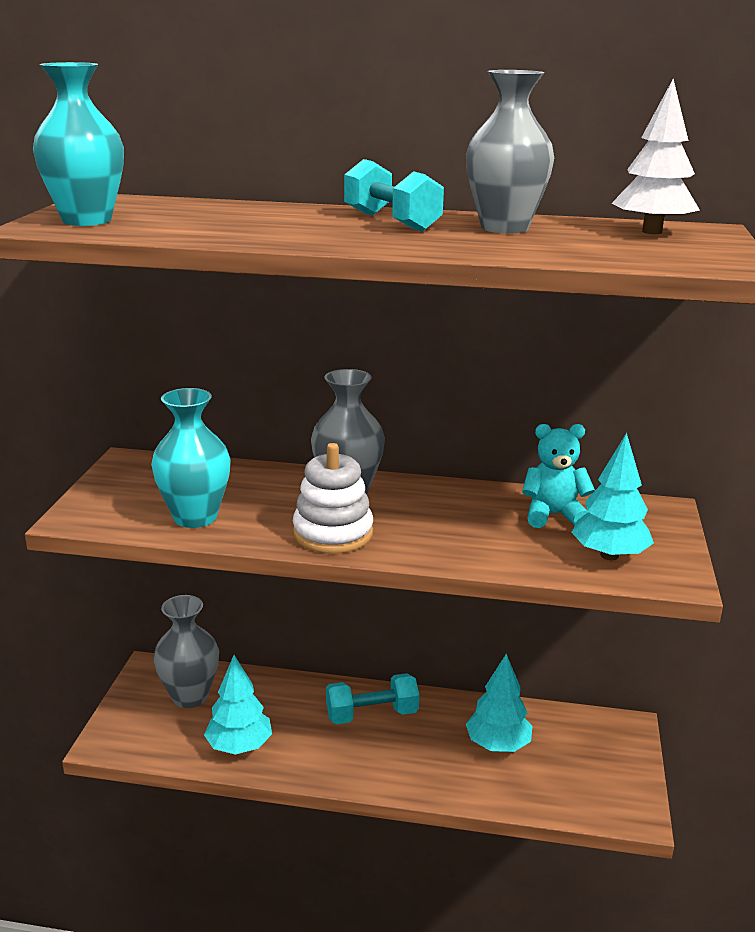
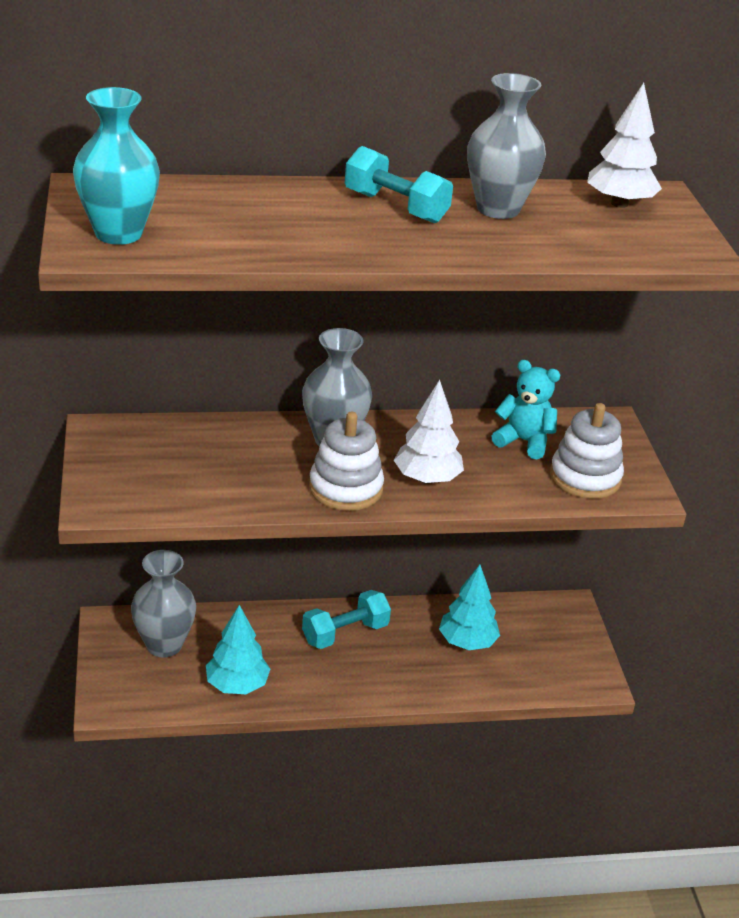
camera: 20 degrees left, 10 degrees up
(195, 517) = (210, 488): turquoise vase -> none
(426, 535) = (427, 479): none -> white tree
(553, 515) = (524, 441): turquoise teddy bear -> turquoise teddy bear turned 45 degrees clockwise
(609, 555) = (585, 477): turquoise tree -> white stacking toy

